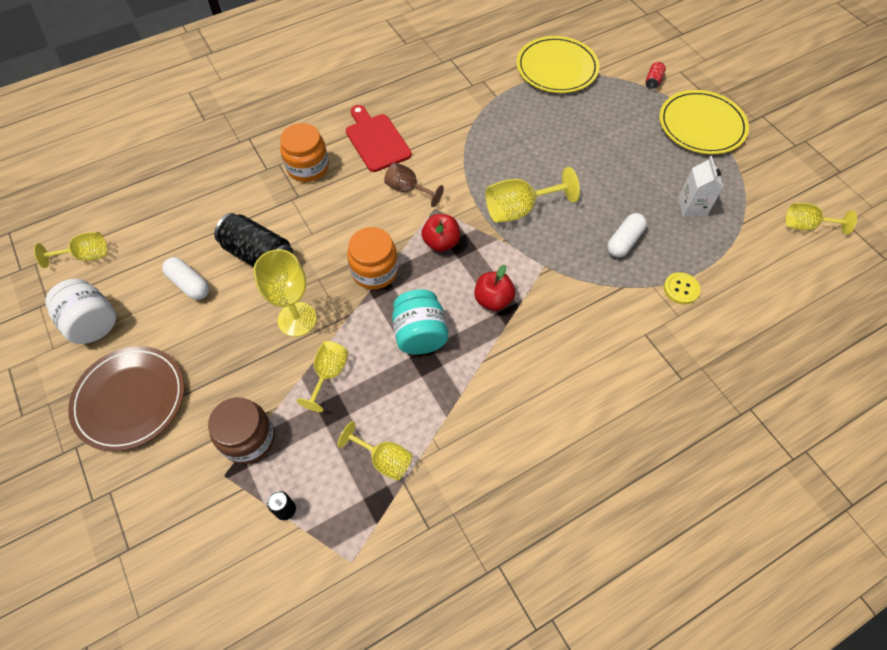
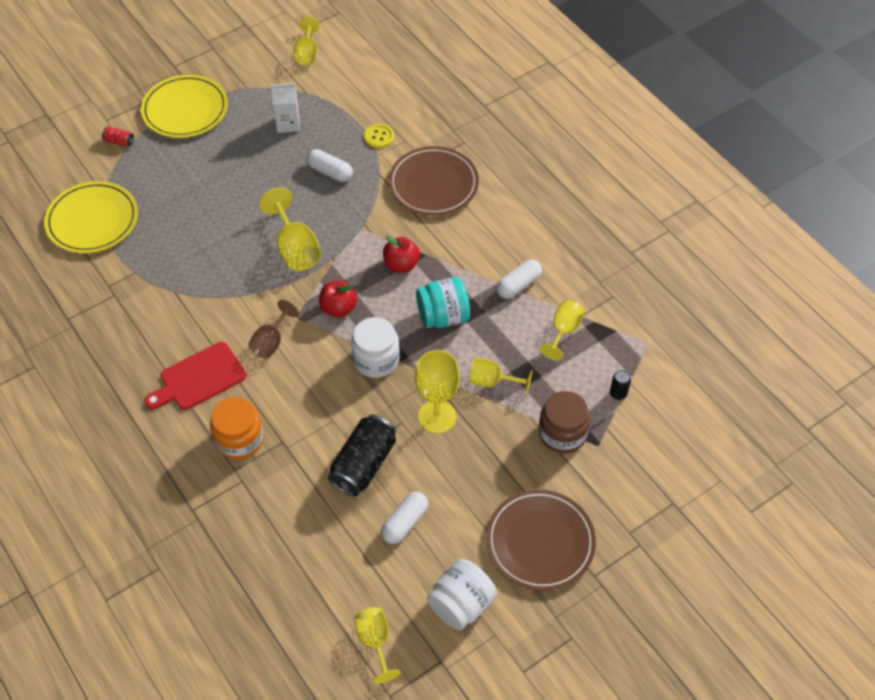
camera: 95 degrees left, 5 degrees down
(374, 271) = (376, 359): orange jar -> white jar
(456, 416) = (518, 285): none -> white capsule
(611, 339) = (433, 184): none -> brown plate

